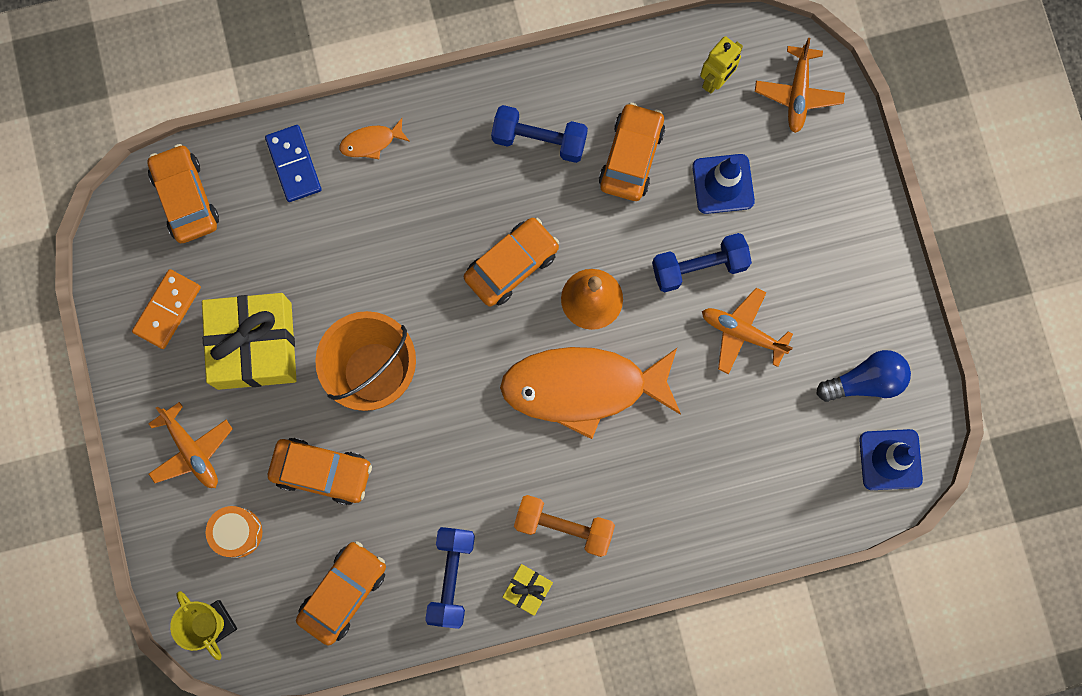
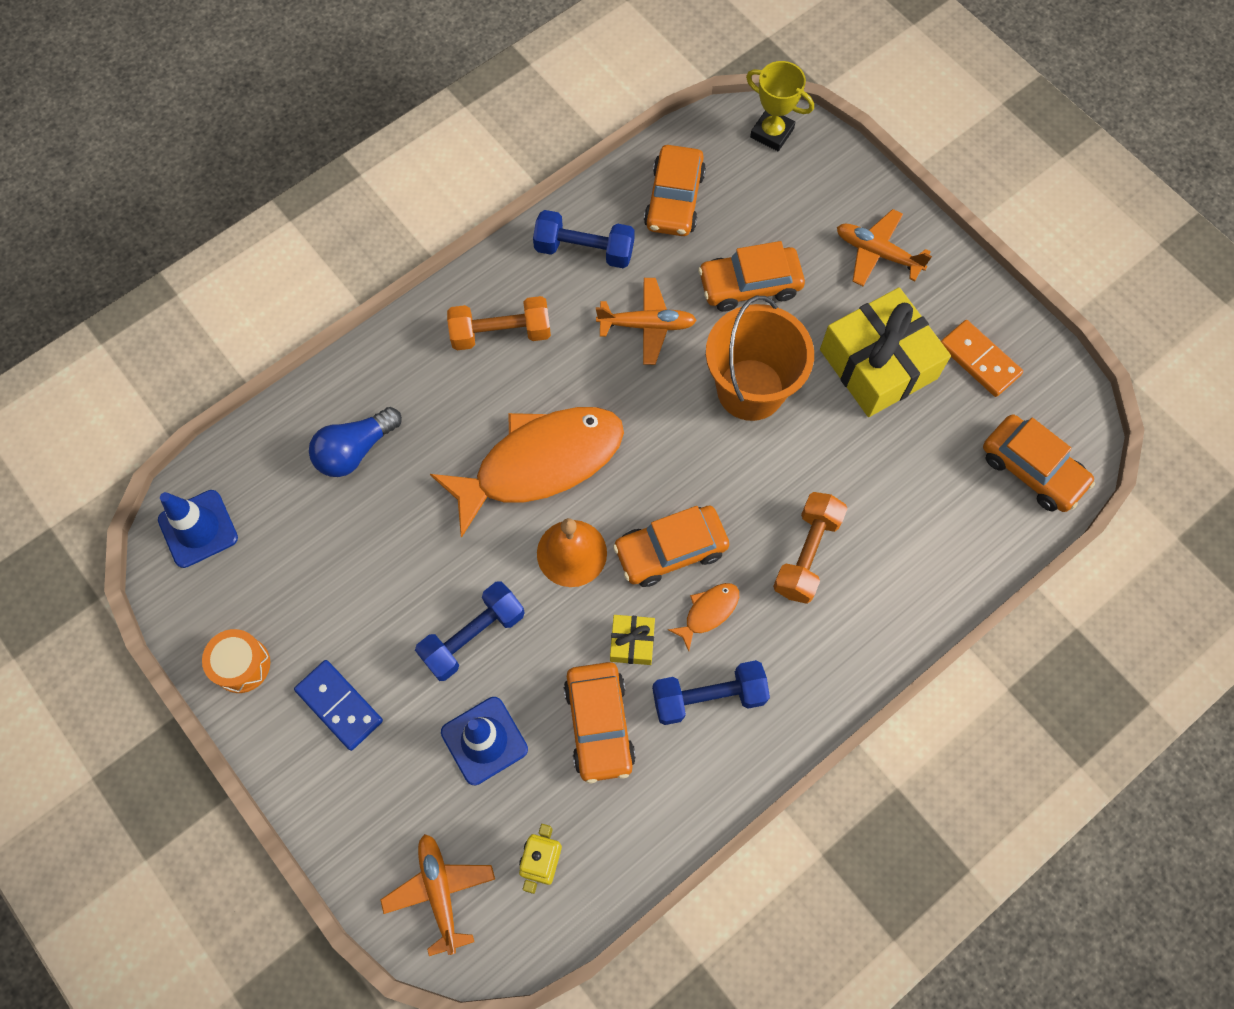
camera: 155 degrees right, 10 degrees down
(167, 310) = (979, 360): orange domino -> orange domino turned 45 degrees counterclockwise
(237, 532) = (795, 207): orange drum -> orange drum (241, 665)
(293, 164) = (948, 551): blue domino -> blue domino (339, 705)
(371, 142) = (884, 611): orange fish -> orange fish (708, 612)
(405, 213) = (807, 554): none -> orange dumbbell
(451, 577) = (584, 250): blue dumbbell -> blue dumbbell turned 60 degrees counterclockwise
(511, 265) = (670, 550): orange car -> orange car turned 45 degrees clockwise
(528, 589) = (509, 269): yellow gift -> yellow gift (632, 642)
(742, 333) = (399, 587): orange plane -> orange plane (647, 325)
(865, 381) = (250, 595): blue light bulb -> blue light bulb (355, 450)

